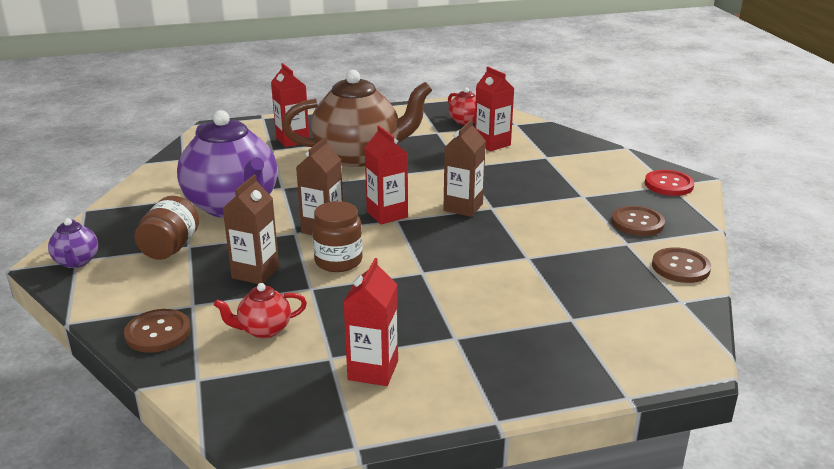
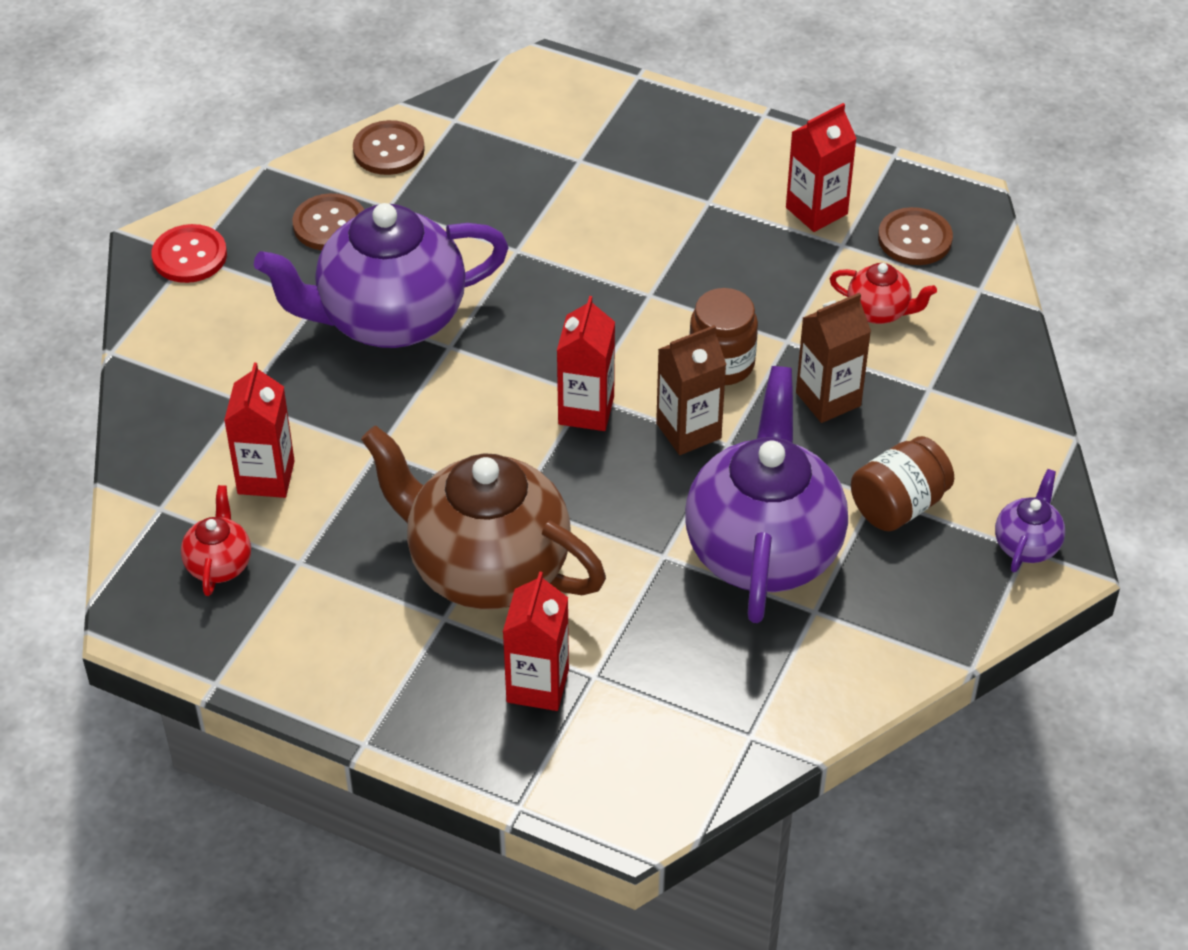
camera: 140 degrees left, 20 degrees up
(158, 333) = (987, 368): brown button -> brown button (914, 239)
(463, 207) = (482, 367): brown carton -> none
(537, 204) = (389, 319): none -> purple teapot

